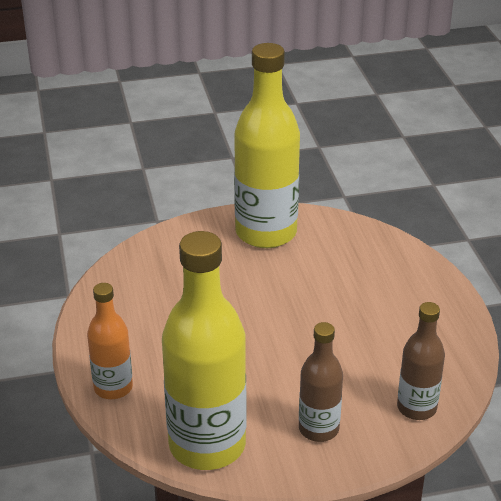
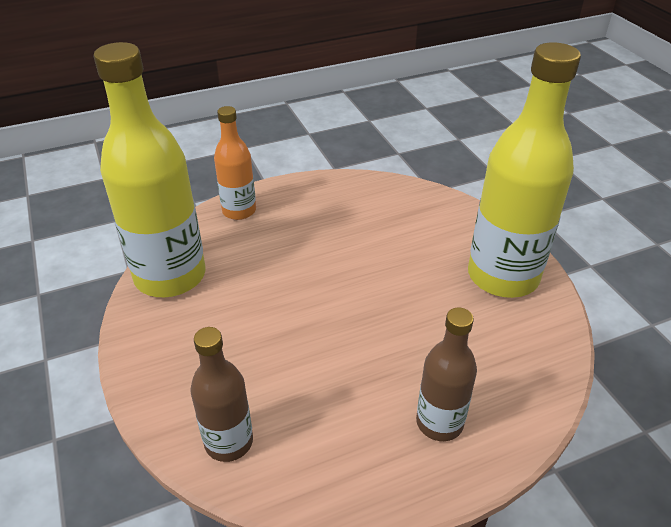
camera: 80 degrees right, 5 degrees up
(318, 429) = (192, 353): brown bottle -> brown bottle (439, 422)

